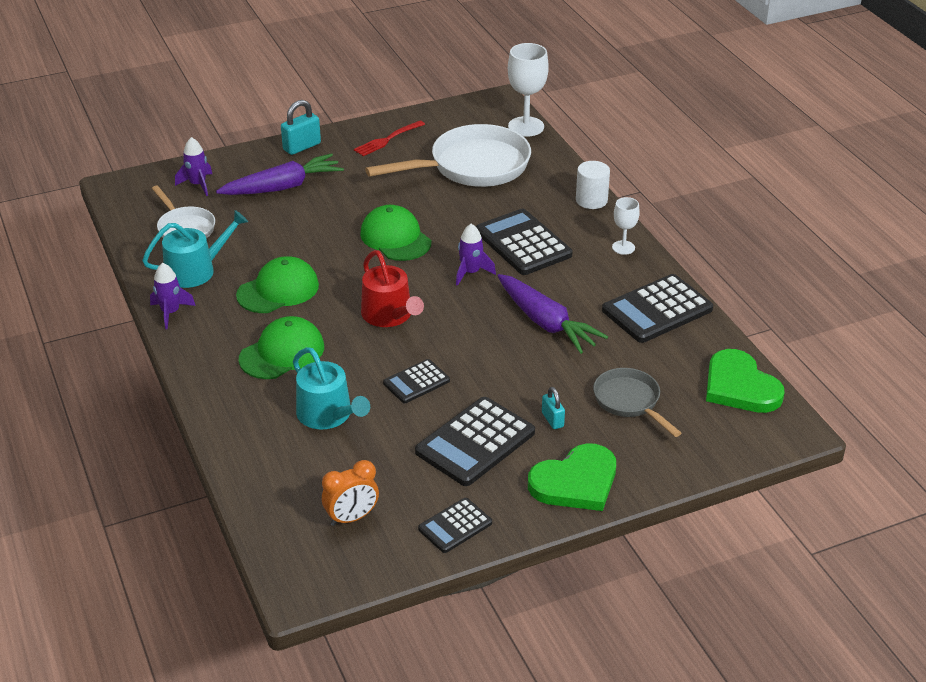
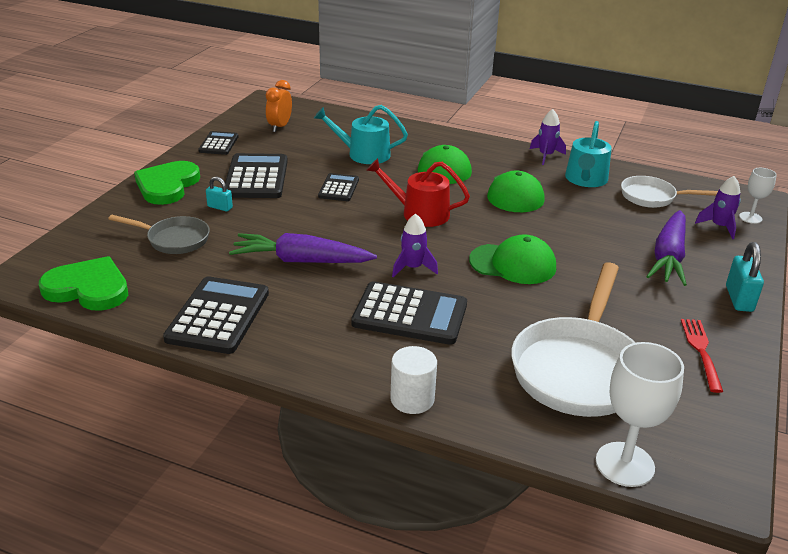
camera: 135 degrees right, 5 degrees down
(623, 247) = (315, 361): white goblet -> white goblet (750, 218)

